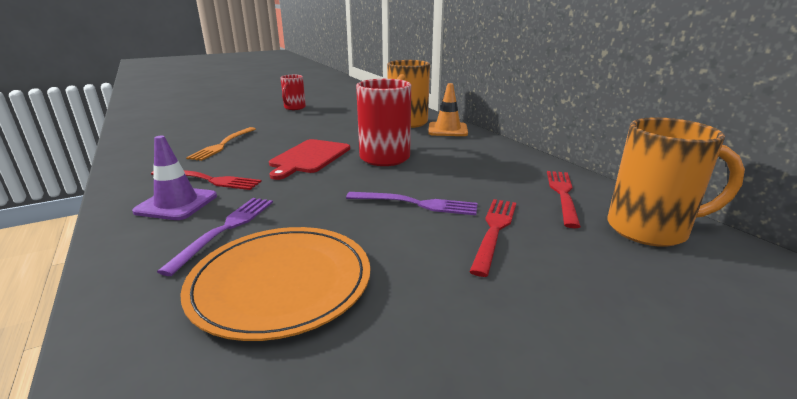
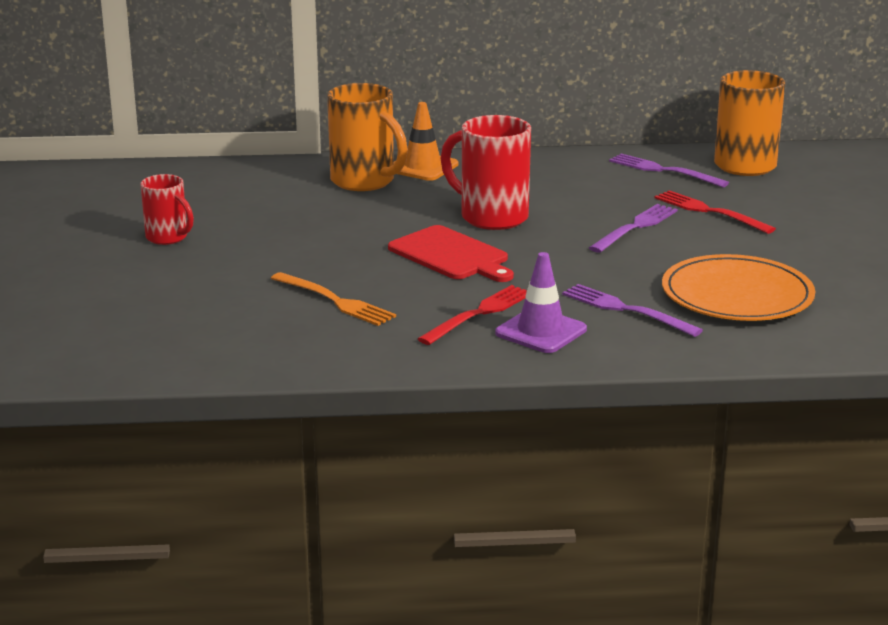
camera: 65 degrees left, 0 degrees up
(562, 194) = (663, 170): red fork -> purple fork

